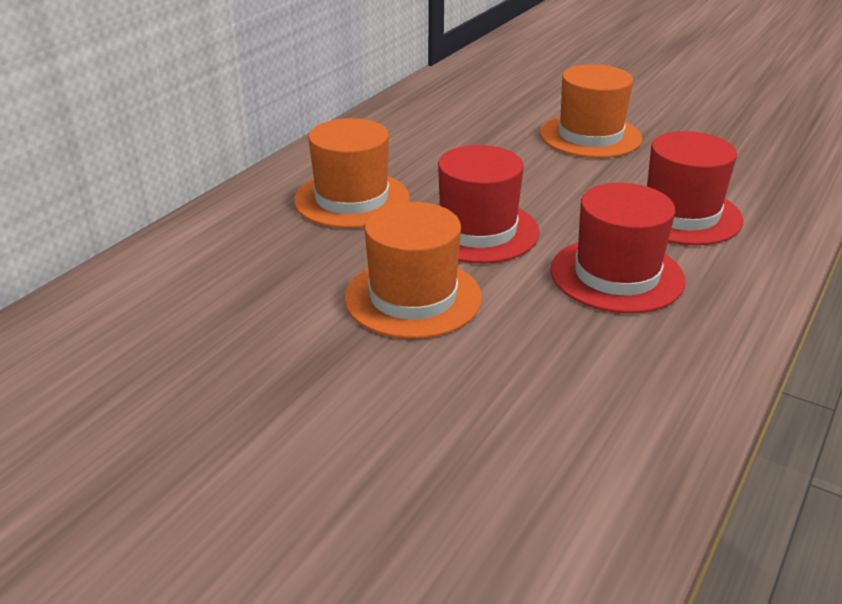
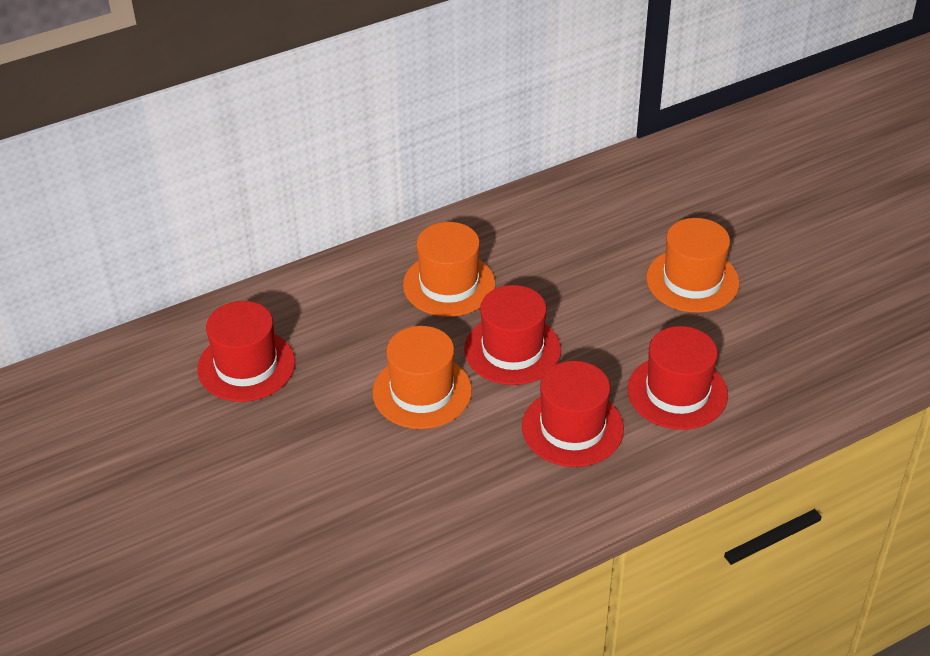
camera: 30 degrees right, 10 degrees up
(152, 344) = (246, 366): none -> red hat

